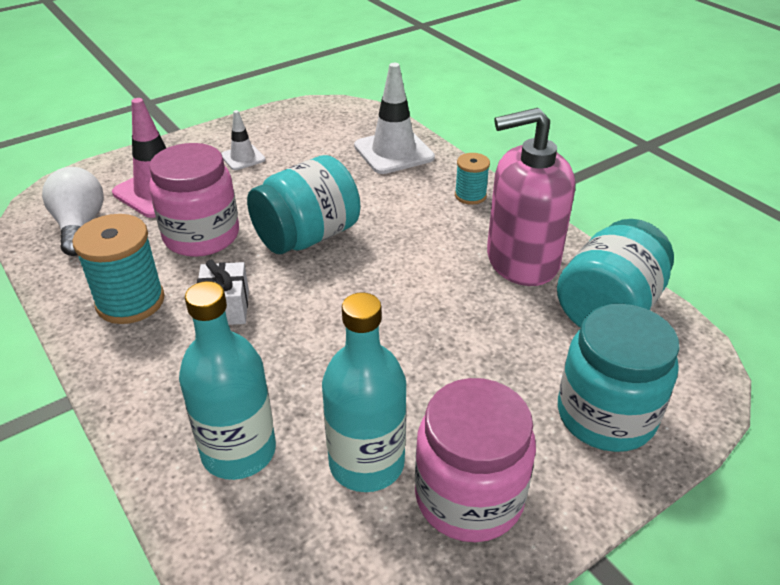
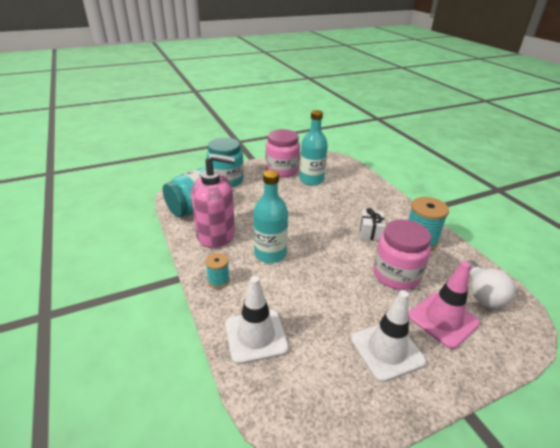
camera: 170 degrees left, 5 degrees down
(239, 451) = (354, 187): turquoise bottle -> turquoise bottle (270, 254)
(243, 158) = (387, 350): white traffic cone -> white traffic cone, size x1.82
(307, 236) = (330, 265): turquoise jar -> none

